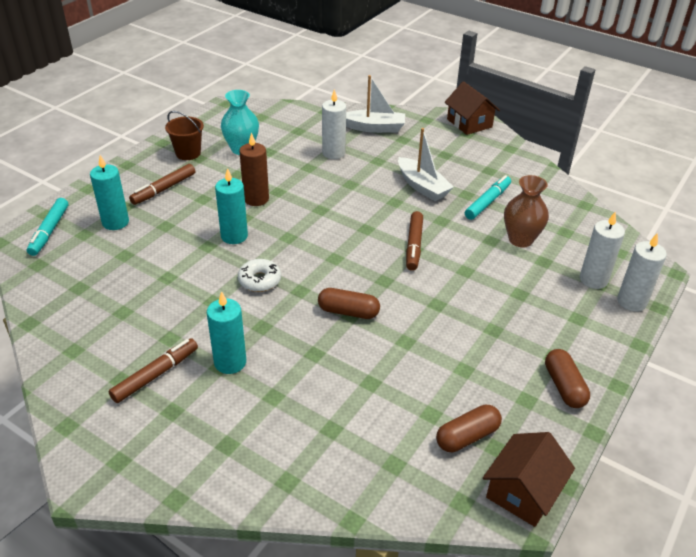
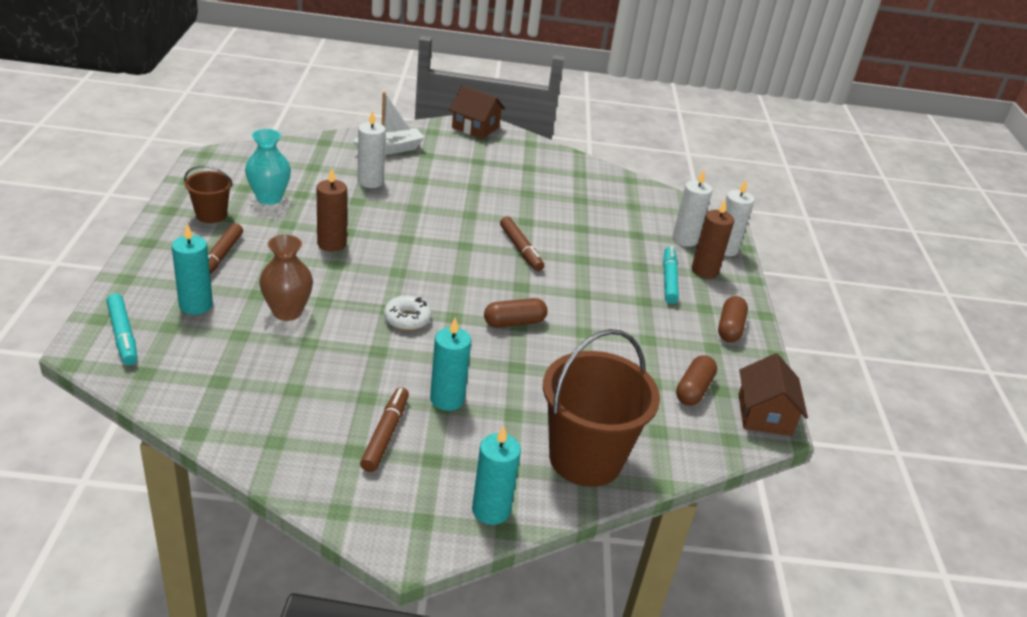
camera: 35 degrees left, 5 degrees down
(234, 236) = (342, 285): turquoise candle -> turquoise candle (491, 510)
(300, 463) = (585, 458): none -> brown bucket
(422, 186) = (483, 195): white boat -> none
(487, 202) = (551, 196): turquoise marker -> turquoise marker (669, 280)
(520, 240) = (604, 221): brown vase -> brown vase (287, 312)
(564, 386) = (730, 328): brown capsule -> brown capsule turned 60 degrees clockwise
(587, 318) = (704, 271): none -> brown candle

